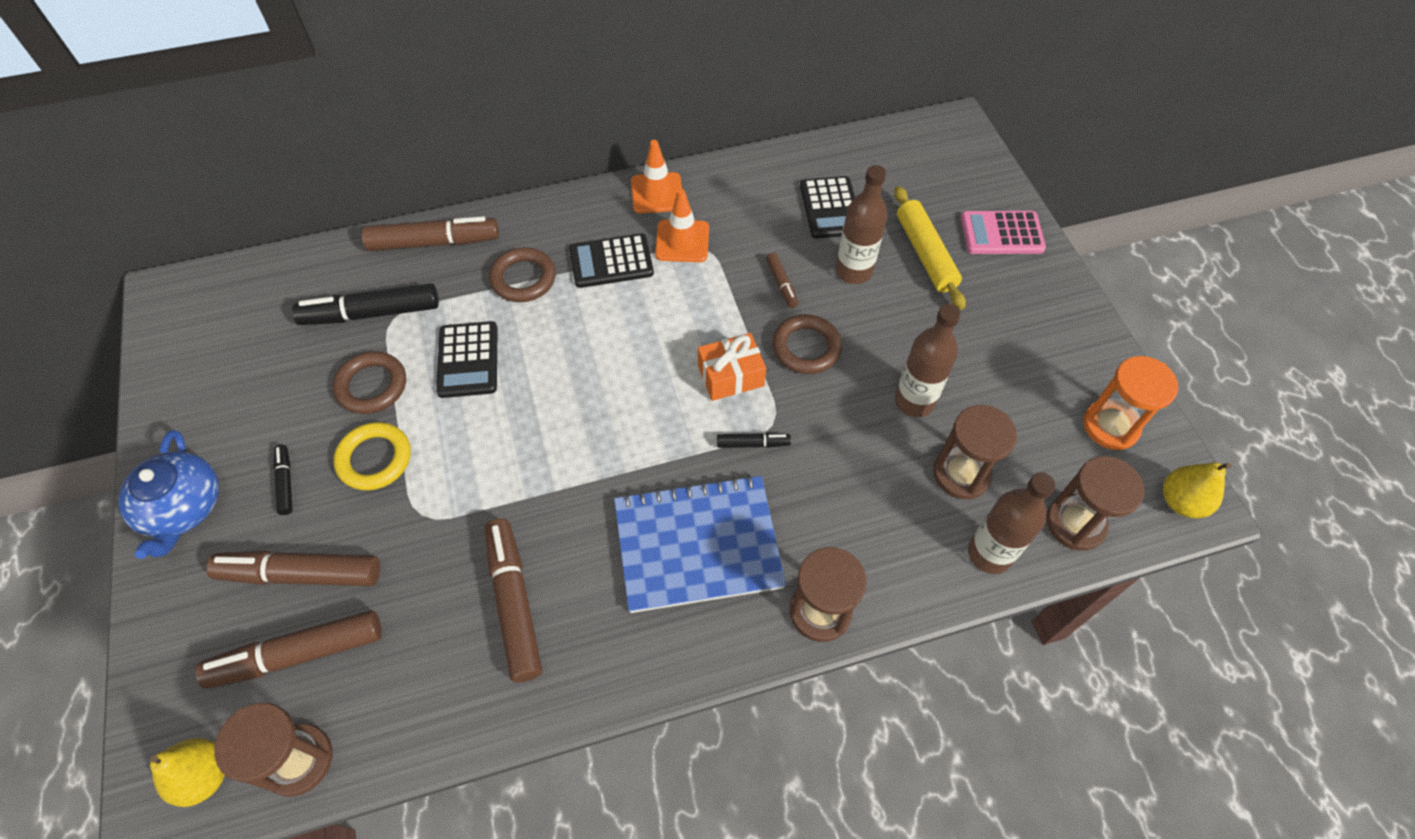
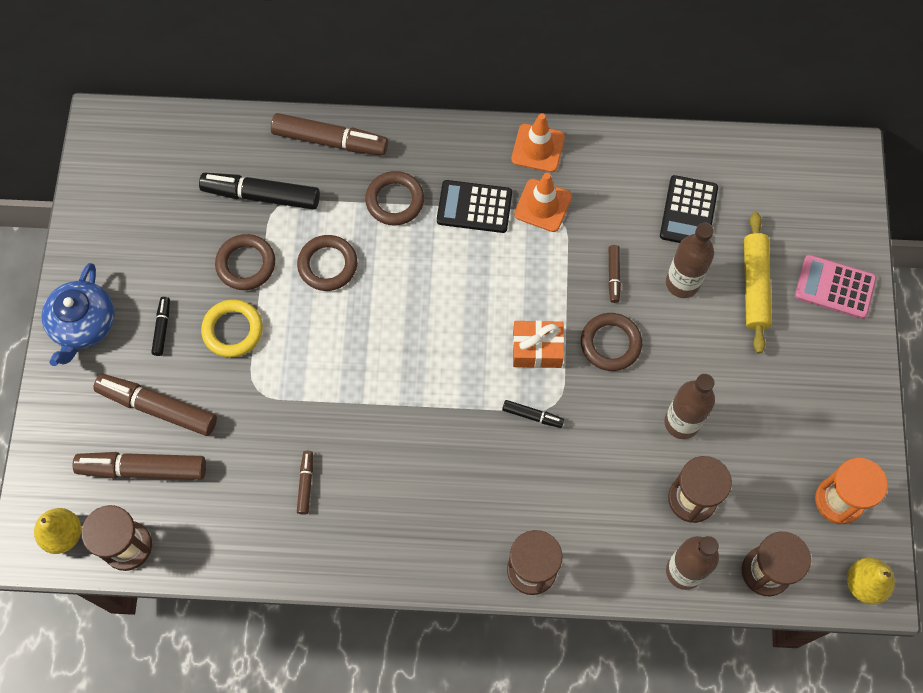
camera: 20 degrees right, 10 degrees up
(468, 360) = (327, 265): black calculator -> brown ring
(514, 603) = (306, 484): brown marker -> brown marker, size x0.49
(697, 545) = (458, 485): blue notebook -> none

